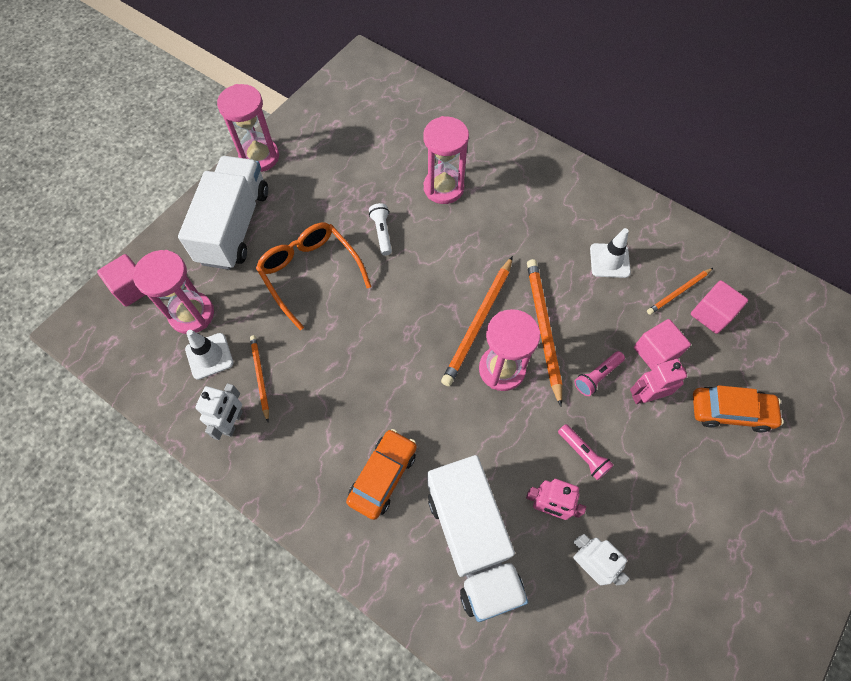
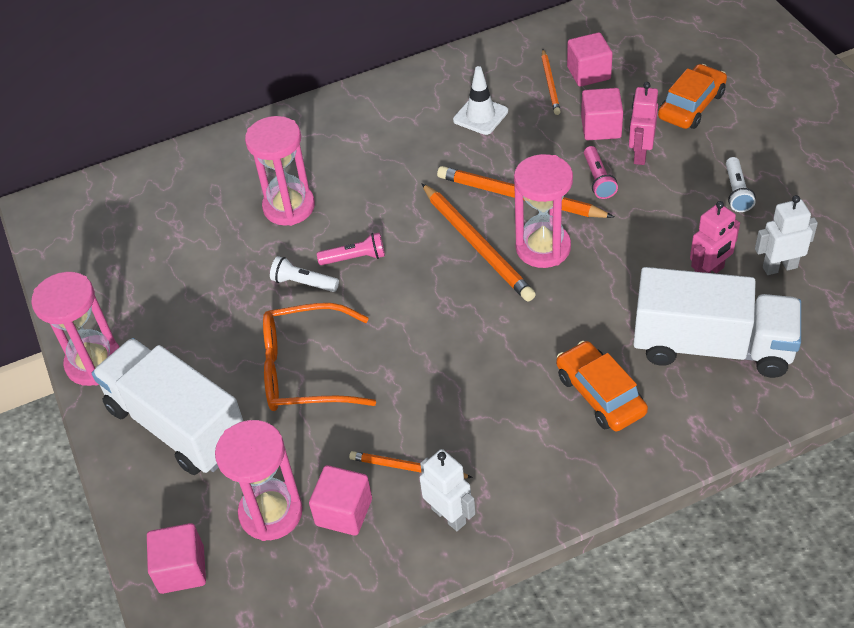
camera: 55 degrees left, 15 degrees down
(209, 356) = (344, 512): white traffic cone -> pink cube
(583, 454) = (671, 224): pink flashlight -> pink flashlight (355, 258)
(653, 492) = (736, 192): none -> white flashlight

